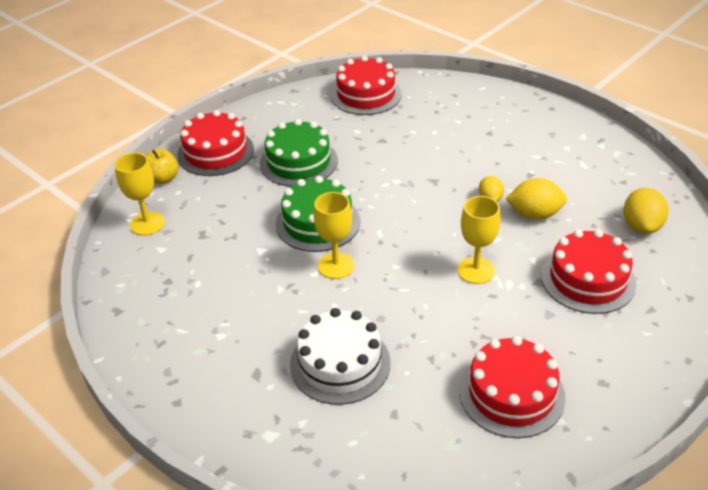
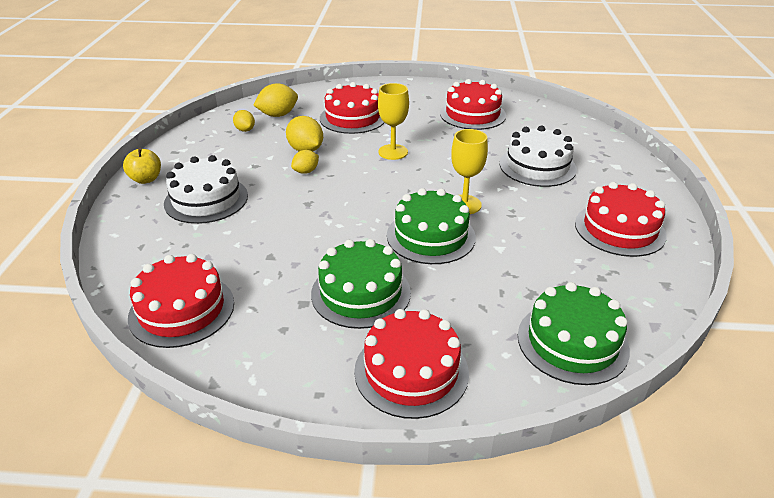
camera: 130 degrees left, 5 degrees down
(147, 224) = (572, 342): yellow goblet -> green cake
(163, 179) = (504, 384): yellow apple -> yellow apple (146, 179)
(192, 340) = (619, 229): none -> red cake
(493, 134) = (206, 199): none -> white cake
(617, 192) = (245, 130): none -> yellow lemon

